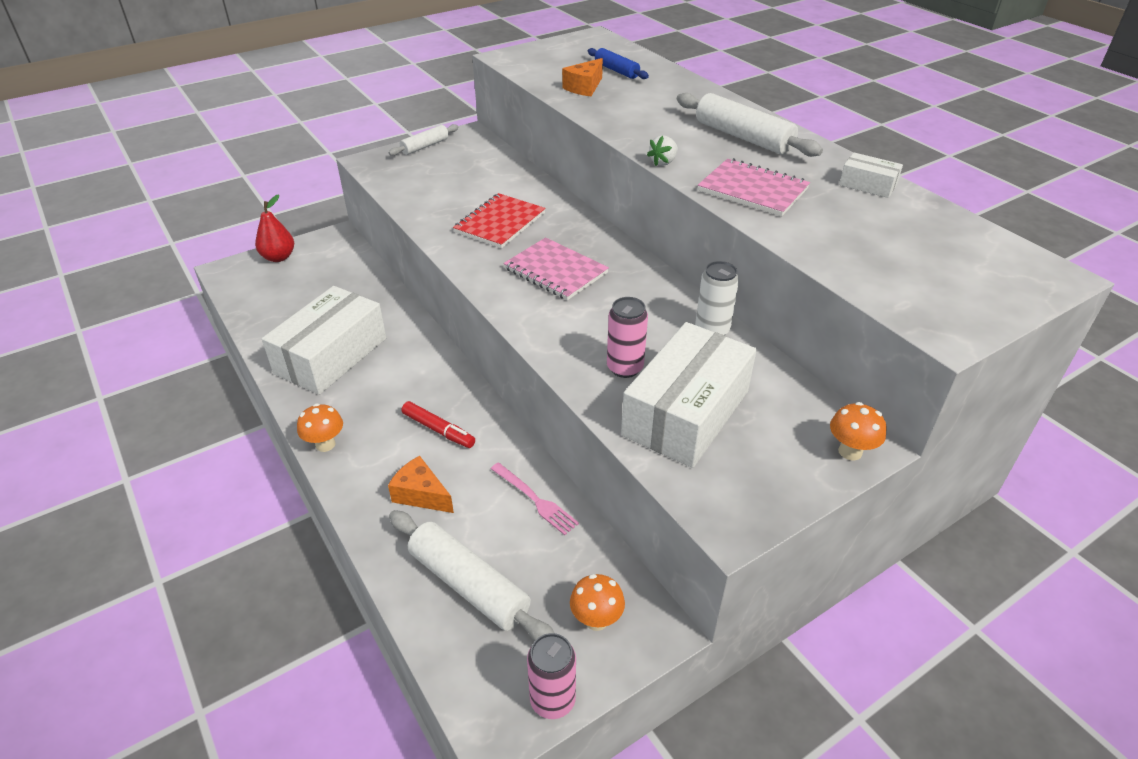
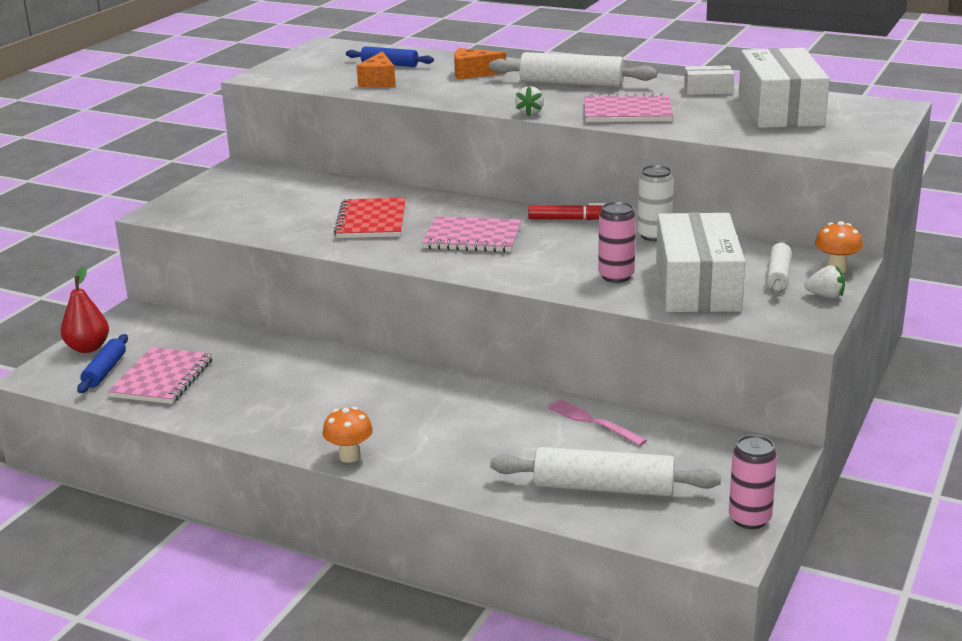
camera: 30 degrees left, 15 degrees down
(266, 283) = (105, 371): none -> blue rolling pin
(291, 306) = (162, 378): none -> pink notebook
(331, 356) = (264, 398): white box -> white box (780, 110)
(421, 494) = (488, 454): orange cheese -> orange cheese (472, 73)
(425, 146) = (204, 188): white rolling pin -> white rolling pin (778, 275)
(438, 430) = (447, 410): red marker -> red marker (570, 219)
(535, 500) = (592, 421): pink fork -> pink fork turned 150 degrees counterclockwise
(596, 620) = (728, 467): orange mushroom -> none
(800, 486) = (825, 296): none -> white strawberry

